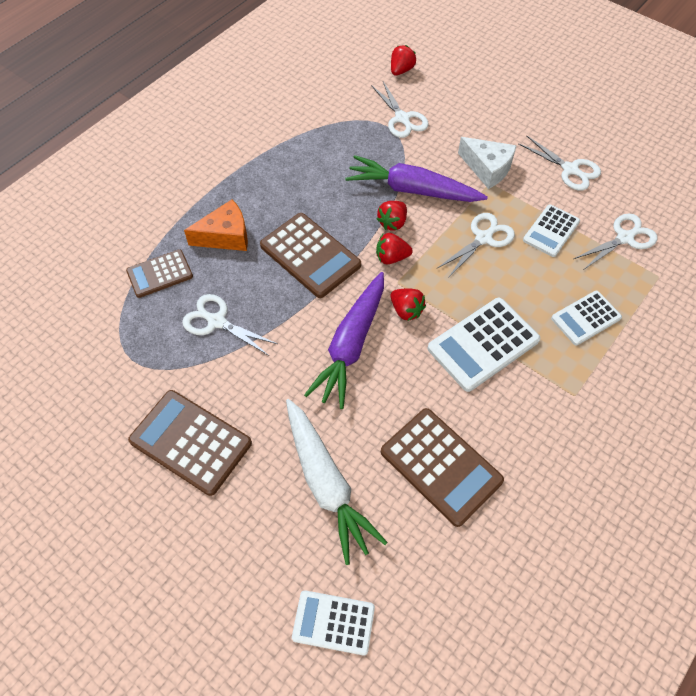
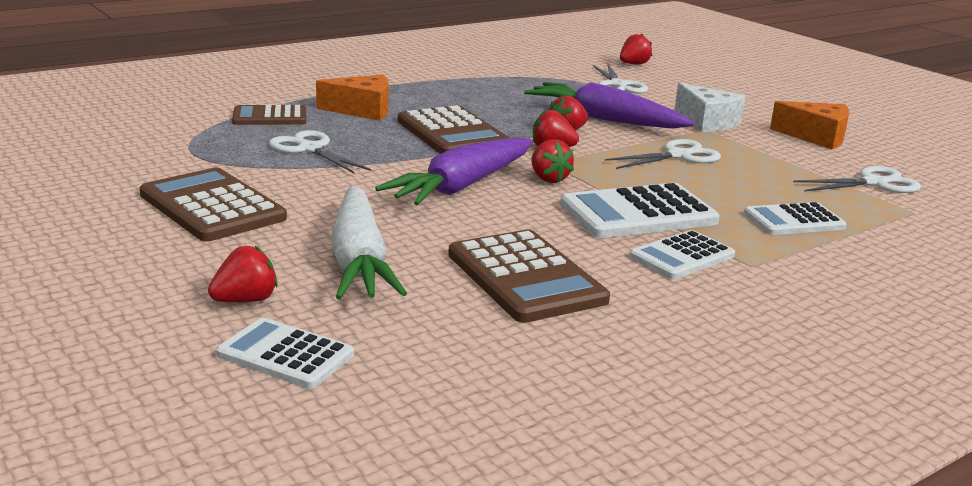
camera: 15 degrees right, 35 degrees down
(277, 565) = (245, 300): none -> red strawberry
(551, 231) = (772, 165): white calculator -> white calculator (682, 256)
(570, 170) = (816, 137): white scissors -> orange cheese

